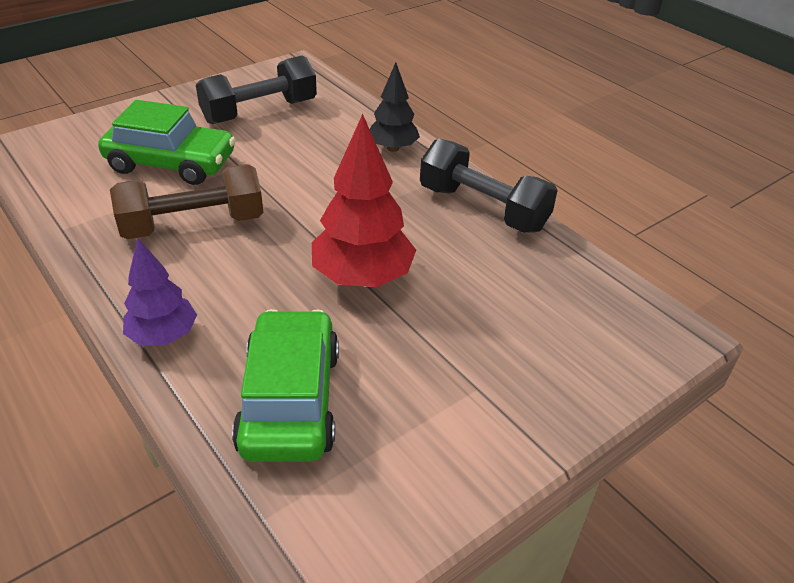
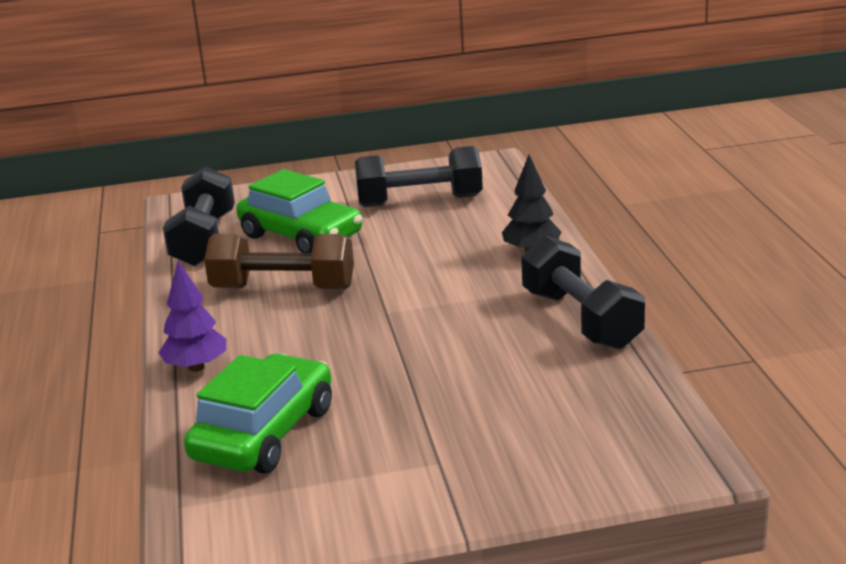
camera: 30 degrees right, 15 degrees down
(72, 183) = (204, 240): none -> black dumbbell
(362, 277) = (404, 356): red tree -> none

